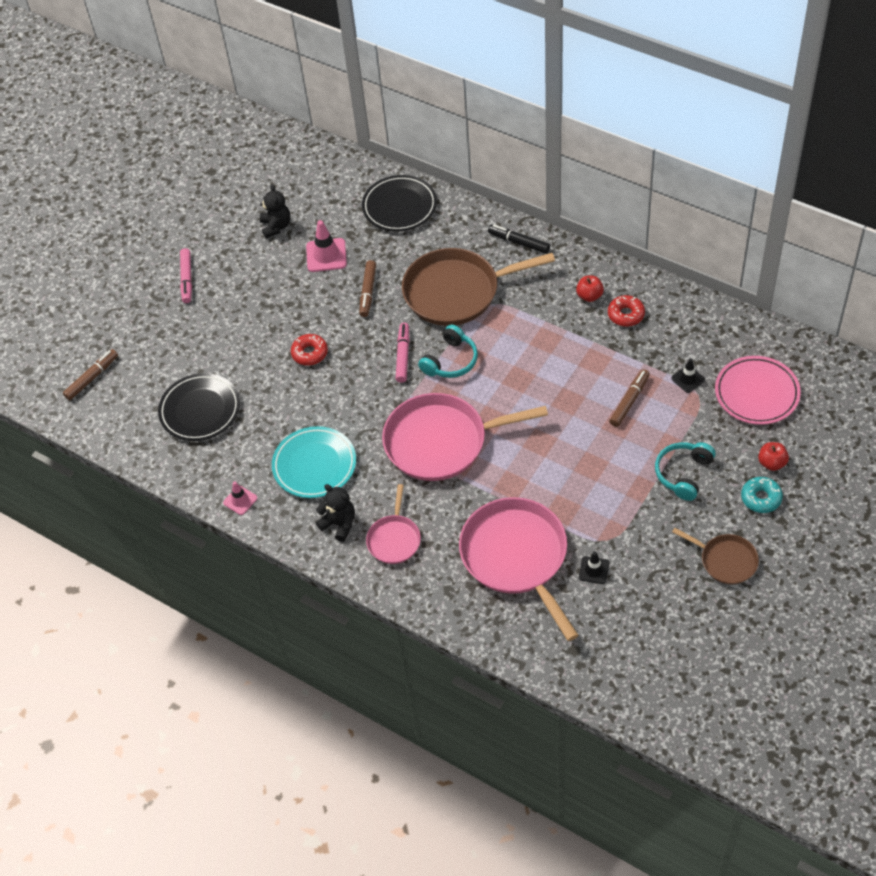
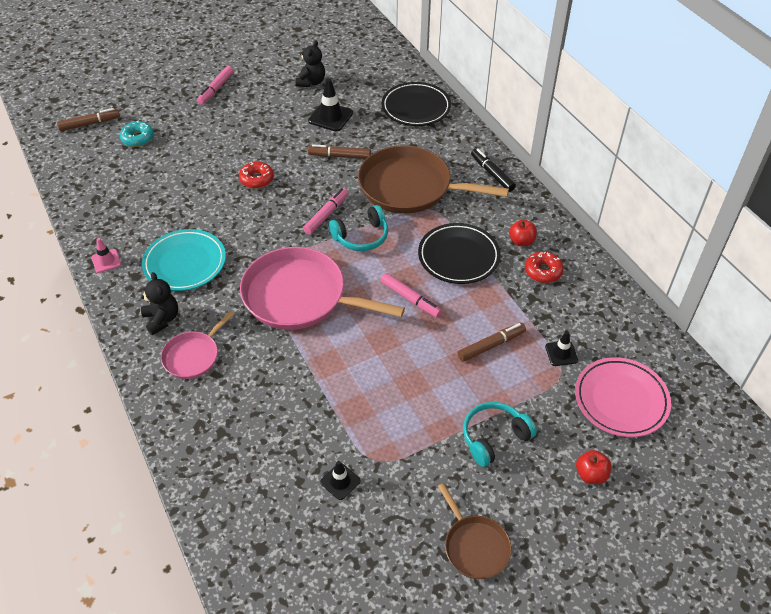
camera: 25 degrees right, 5 degrees down
(200, 410) = (140, 181): black plate -> black plate (458, 257)
(326, 255) = (330, 117): pink traffic cone -> black traffic cone
(368, 292) = (339, 156): brown marker -> brown marker turned 60 degrees clockwise
(516, 557) = (281, 429): pink pan -> none
(536, 396) = (410, 299): none -> pink marker
(761, 498) = (555, 503): turquoise donut -> turquoise donut (138, 138)

